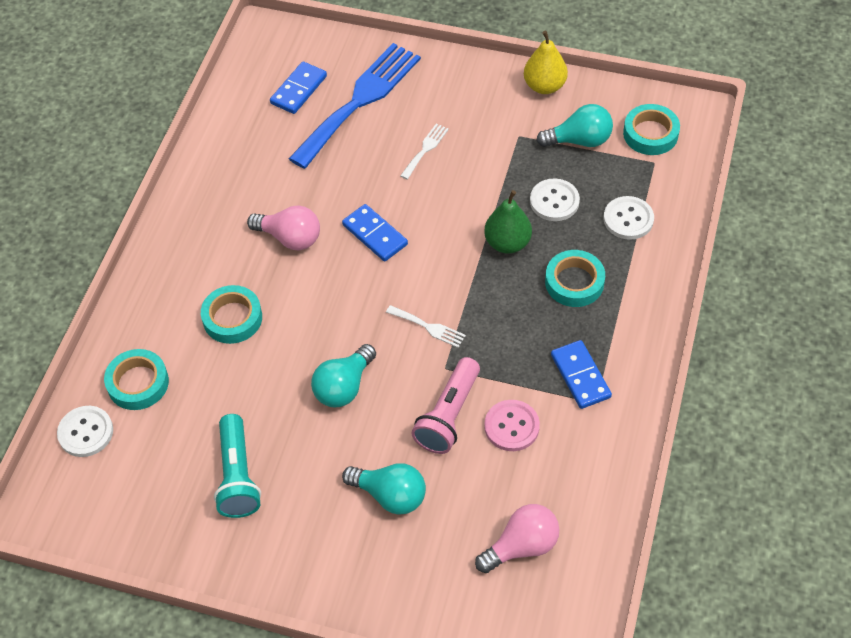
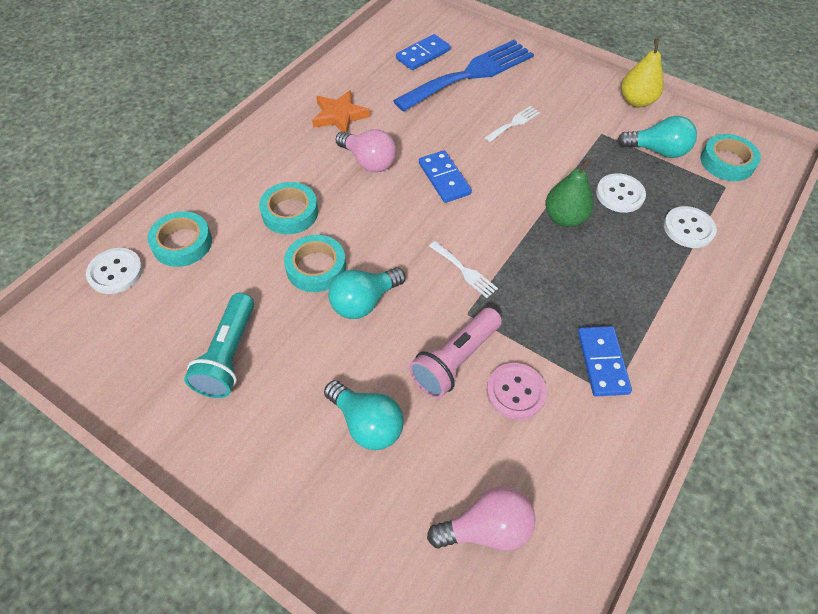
camera: 15 degrees right, 0 degrees up
(237, 193) = (339, 116): none -> orange star
(574, 282) = (620, 270): turquoise tape -> turquoise tape (316, 267)

